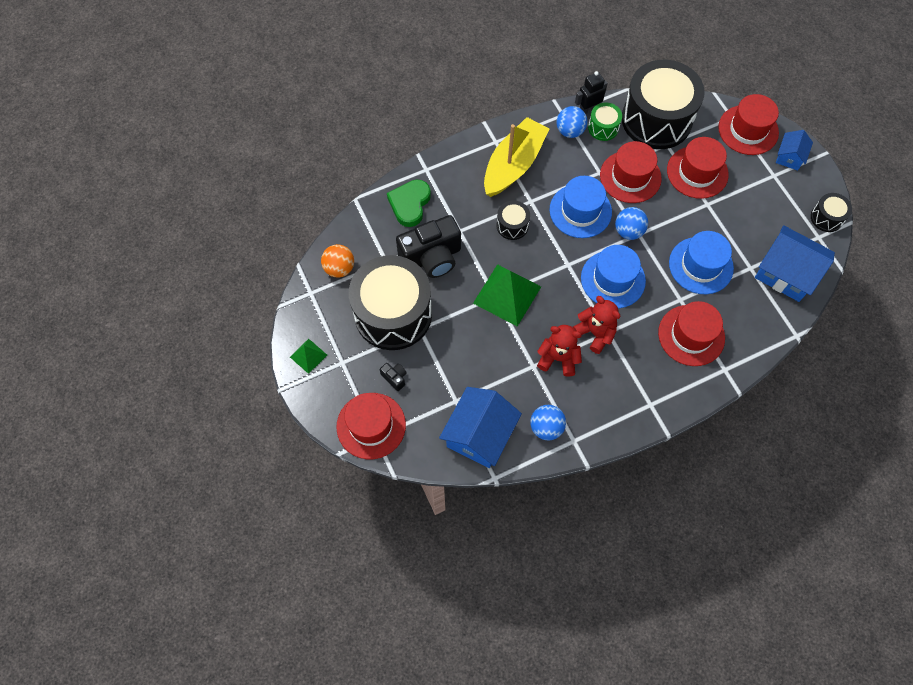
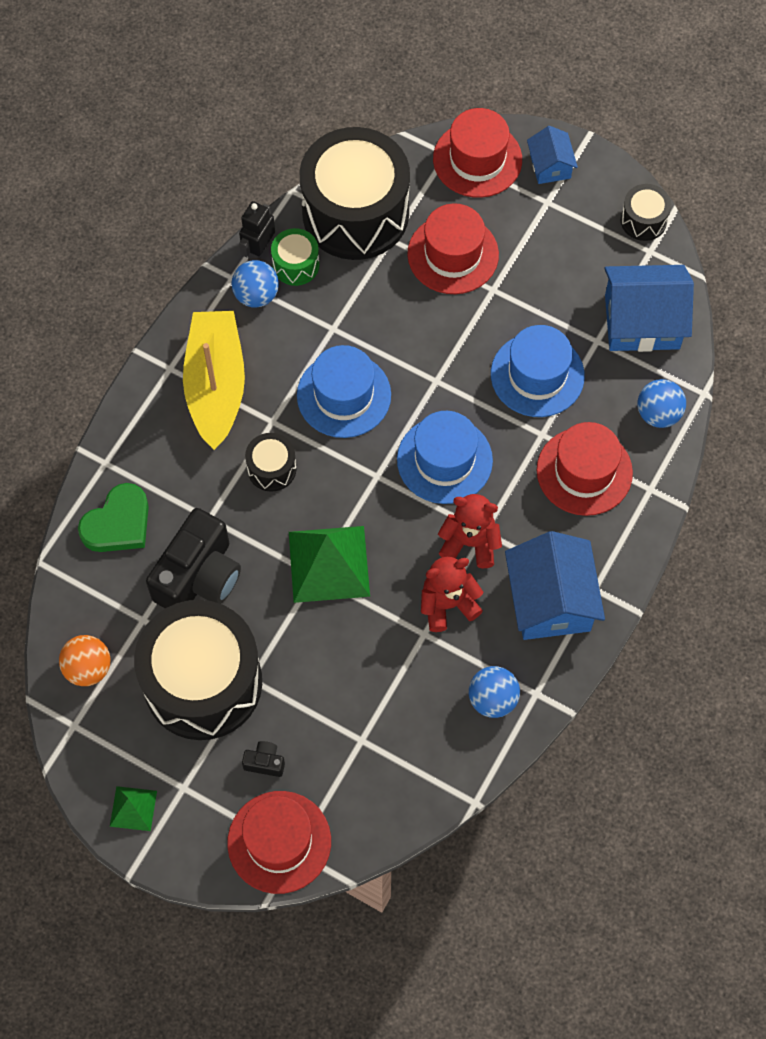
camera: 35 degrees left, 0 degrees up
(410, 204) = (118, 523): green heart -> green heart turned 120 degrees counterclockwise
(479, 434) = (420, 762): blue house -> blue house (550, 600)
(628, 231) = (421, 385): blue ball -> blue ball (658, 414)
(630, 177) = (375, 311): red hat -> none

